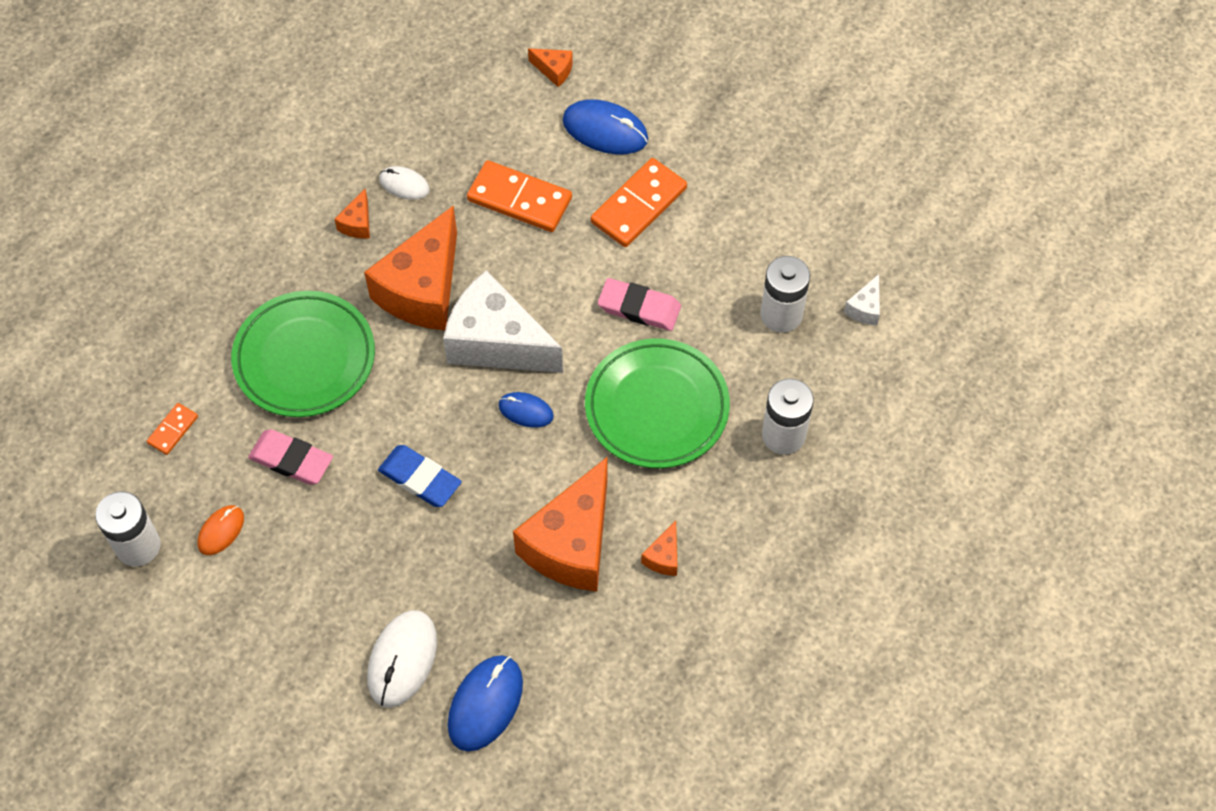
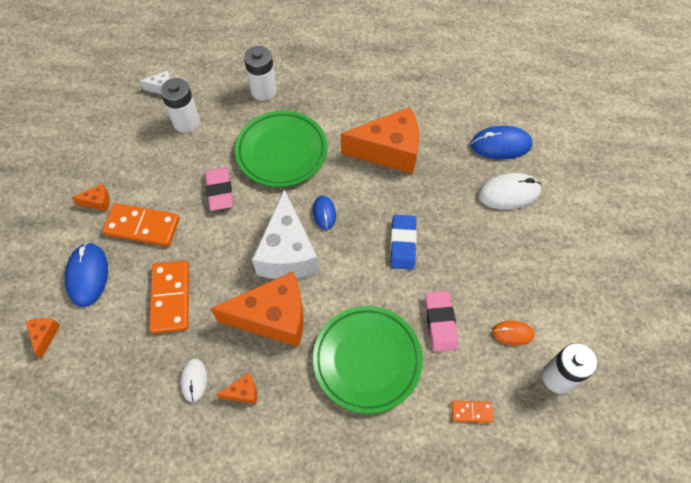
camera: 120 degrees left, 0 degrees up
(663, 557) = (367, 109): orange cheese -> orange cheese (98, 202)

